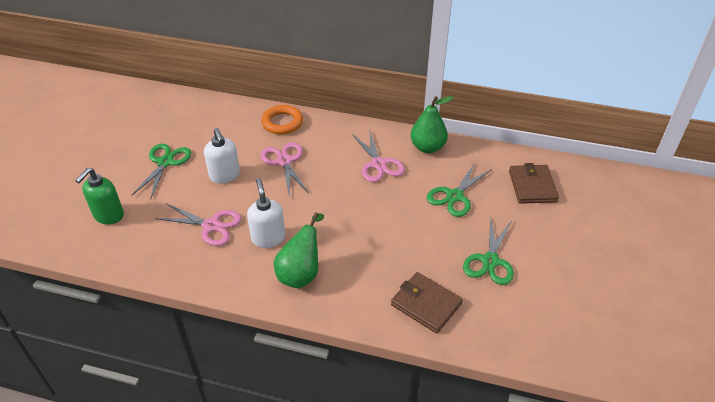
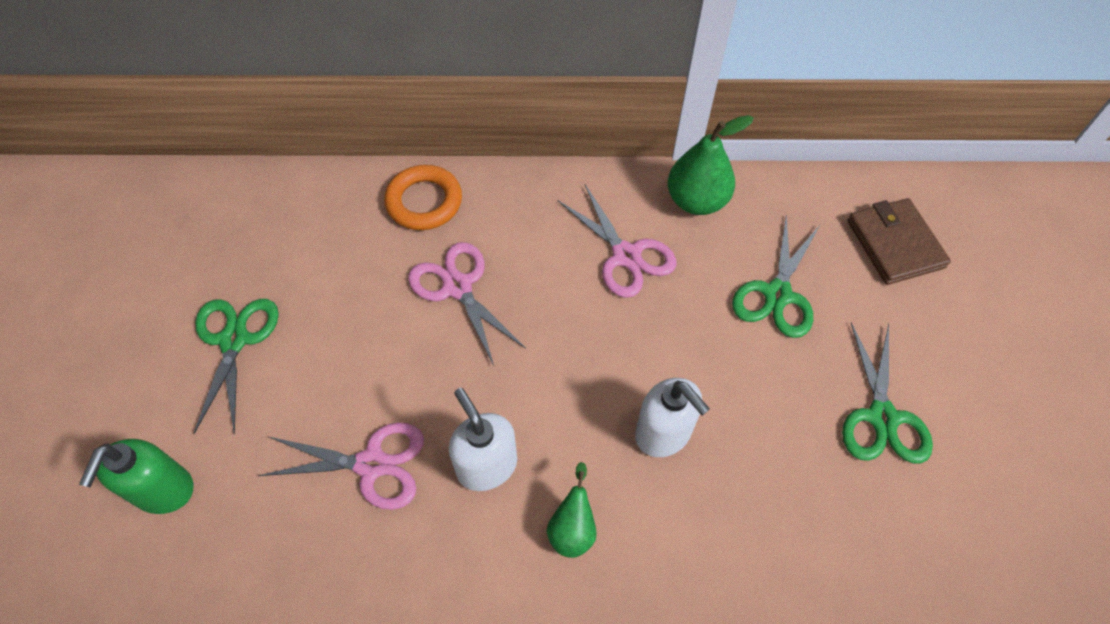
camera: 15 degrees left, 15 degrees up
(225, 175) = (358, 344): white soap dispenser -> white soap dispenser (663, 433)
(301, 273) = (572, 528): green pear -> green pear, size x0.60
(426, 304) = (809, 537): brown wallet -> none

